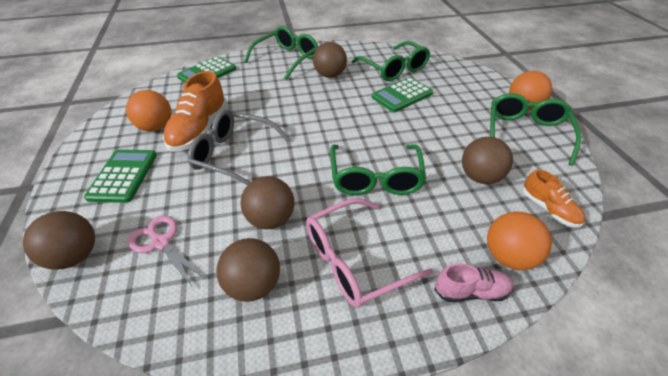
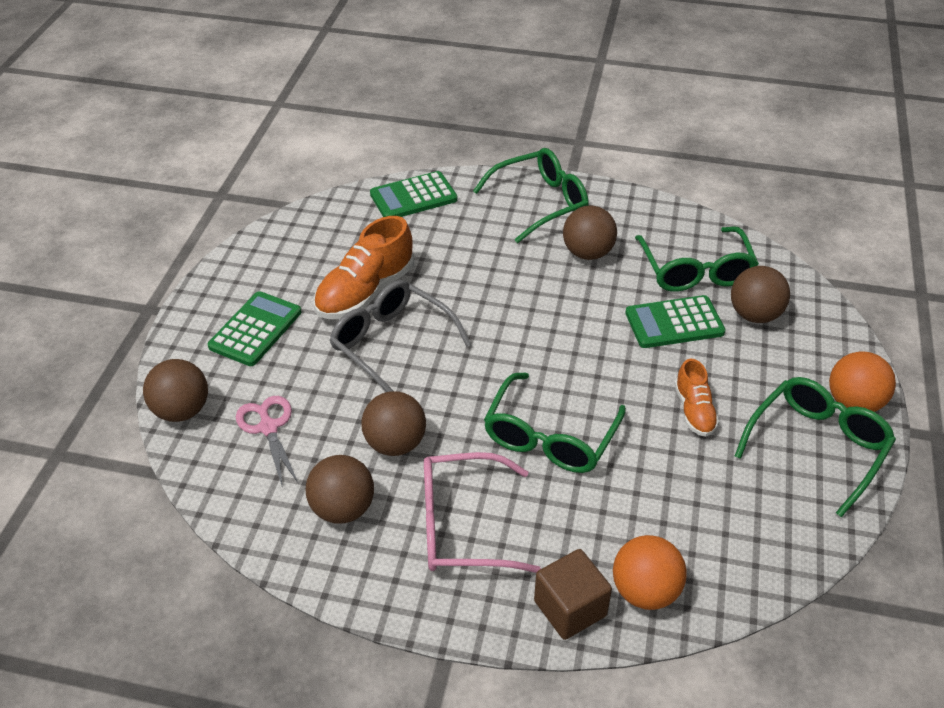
camera: 25 degrees right, 0 degrees up
(156, 127) = (314, 270): orange ball -> none
(471, 291) = (570, 608): pink shoe -> brown cube
(480, 177) = (691, 485): brown ball -> brown ball (754, 315)
(548, 209) = (749, 559): orange shoe -> orange shoe (694, 411)

